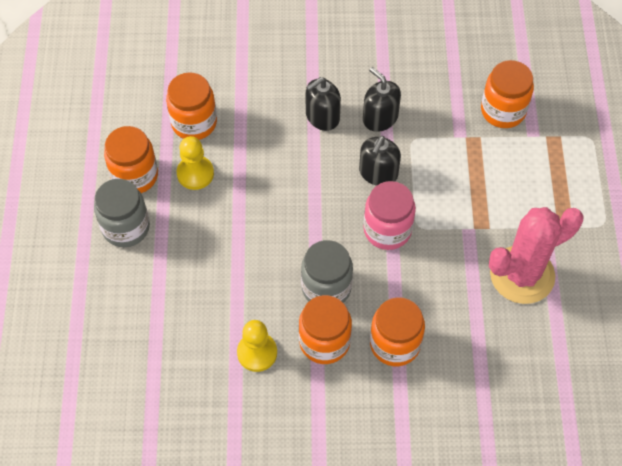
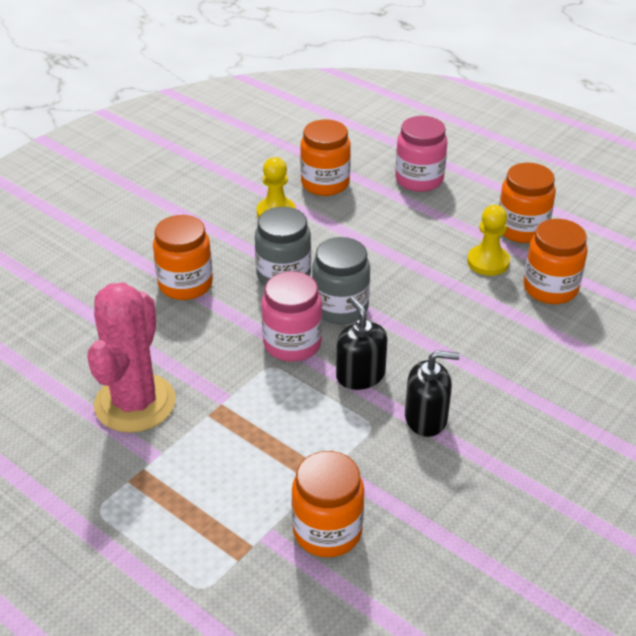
camera: 130 degrees right, 20 degrees down
(121, 283) = (419, 179): none -> pink jar
(126, 227) = (471, 203): grey jar -> grey jar (340, 308)
(322, 116) = (472, 376): black soap dispenser -> none
(324, 342) = (239, 249): orange jar -> orange jar (325, 183)

